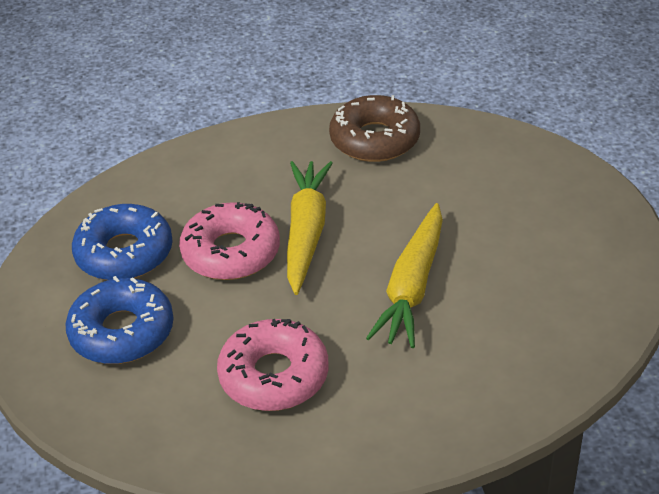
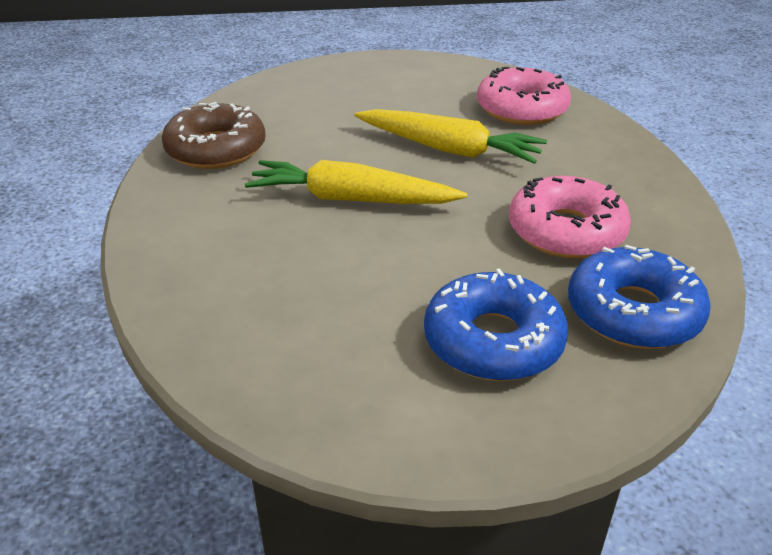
camera: 85 degrees left, 5 degrees down
(124, 253) = (341, 338): blue donut -> blue donut (633, 312)
(231, 252) = (367, 250): pink donut -> pink donut (522, 109)

